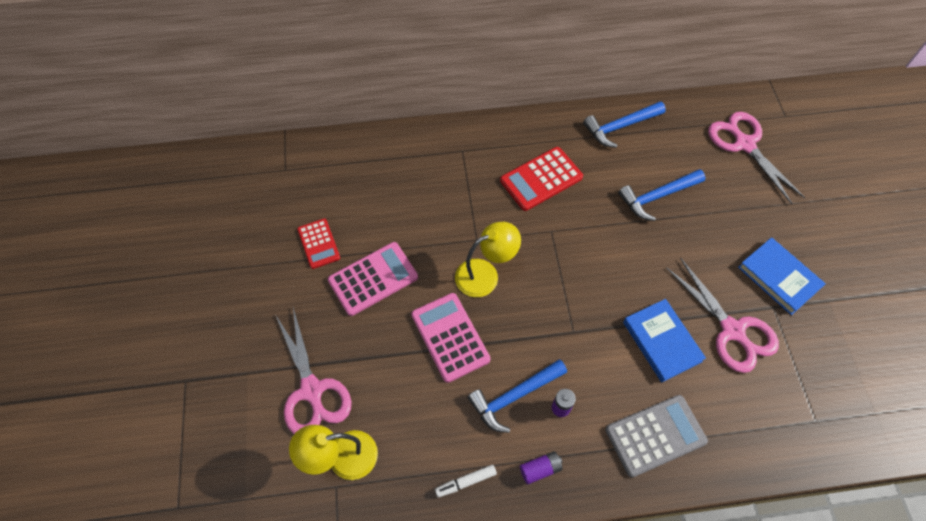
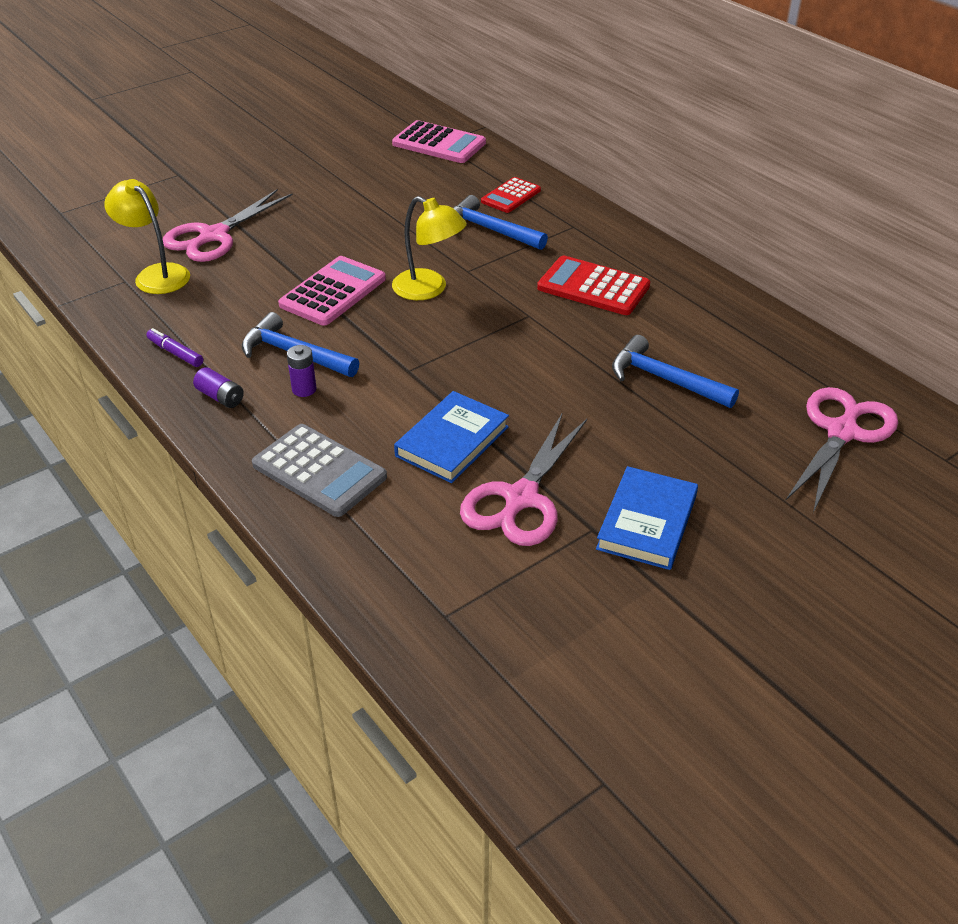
camera: 60 degrees right, 20 degrees down
(319, 244) = (374, 186): red calculator -> red calculator (511, 196)
(373, 279) = (361, 227): pink calculator -> pink calculator (439, 143)
(465, 482) = (175, 353): white marker -> purple marker
(620, 127) = (739, 320): blue hammer -> blue hammer (490, 230)

